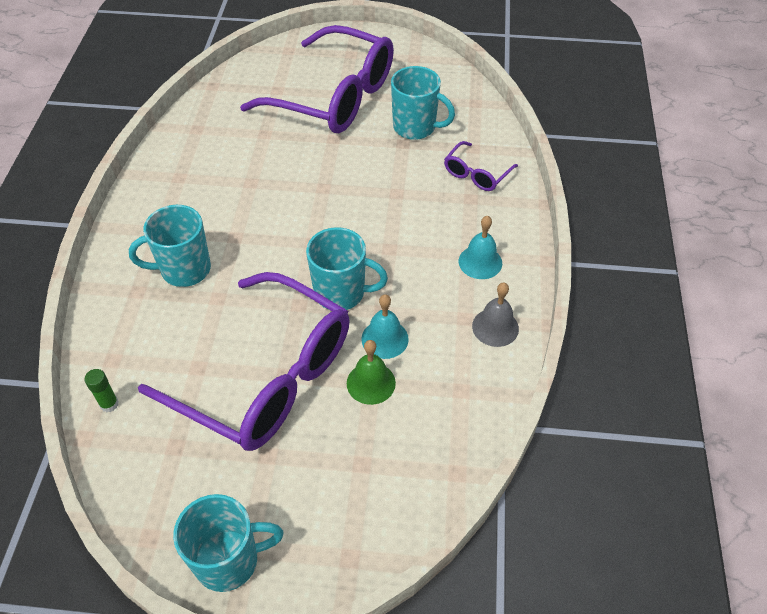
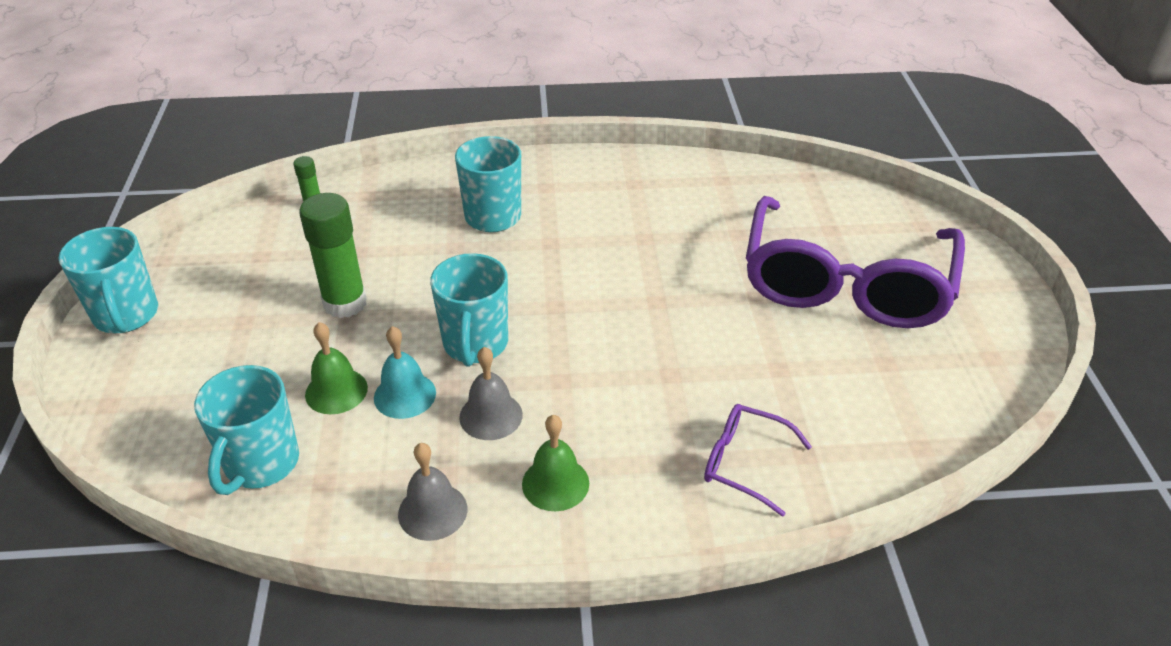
camera: 80 degrees right, 10 degrees down
(267, 377) = (345, 303): purple glasses -> green glue stick
(415, 127) = (821, 379): turquoise mug -> turquoise mug (260, 464)
(415, 290) = (491, 416): none -> grey bell
(480, 262) = (555, 483): turquoise bell -> green bell

